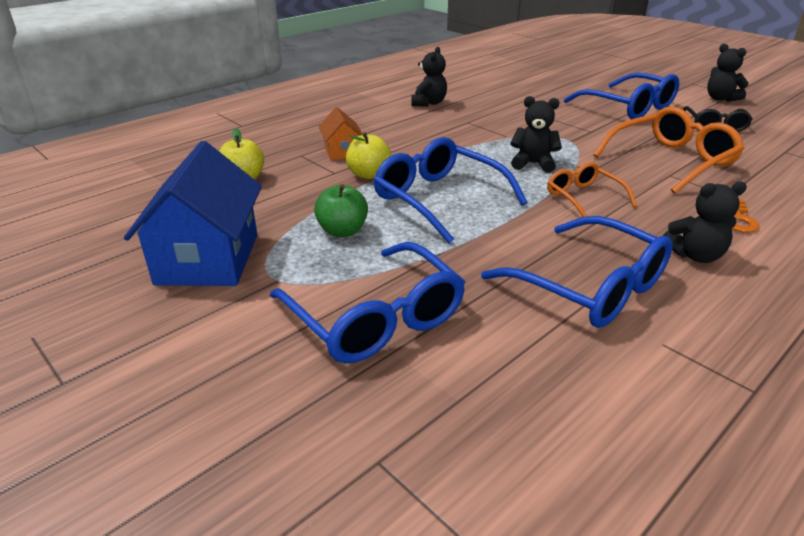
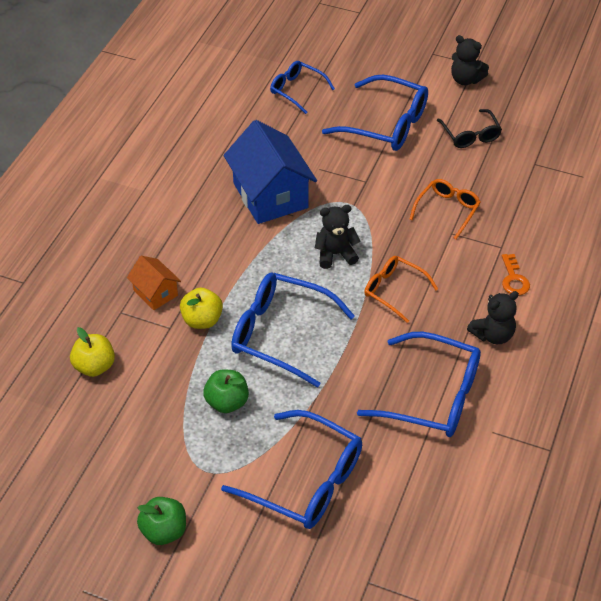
camera: 25 degrees left, 15 degrees up
(174, 312) = (164, 531): none -> green apple
(208, 259) = (144, 472): blue house -> blue house (270, 195)
(428, 103) = (189, 177): black teddy bear -> none
(554, 81) = (297, 90): none -> blue glasses
(671, 161) = (447, 210): orange glasses -> orange glasses, size x0.59

